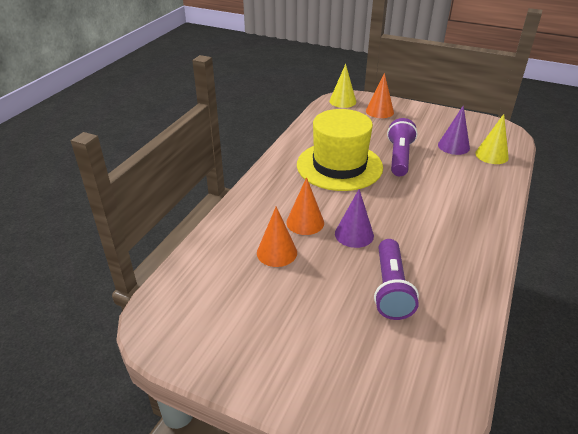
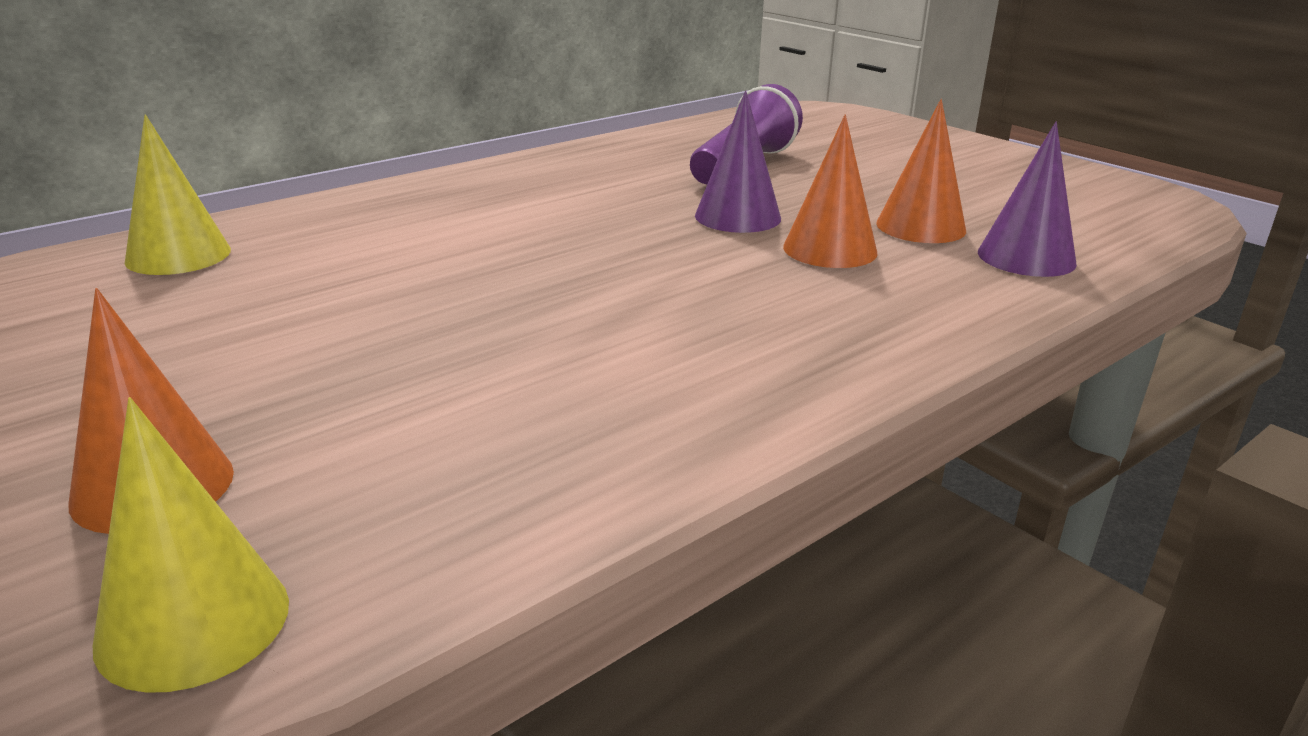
camera: 155 degrees left, 10 degrees down
(339, 166) = (623, 328): yellow hat -> none
(399, 157) = (416, 307): purple flashlight -> none
(453, 146) = (212, 295): purple cone -> purple cone (1026, 257)

